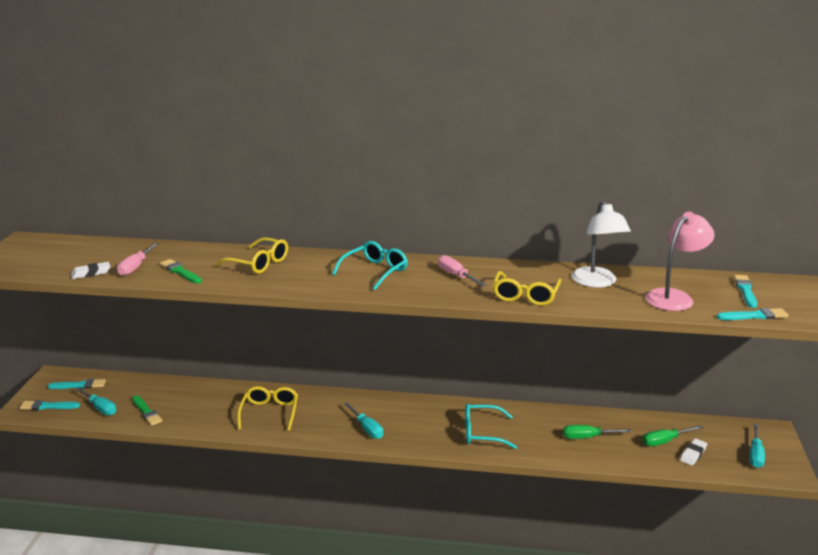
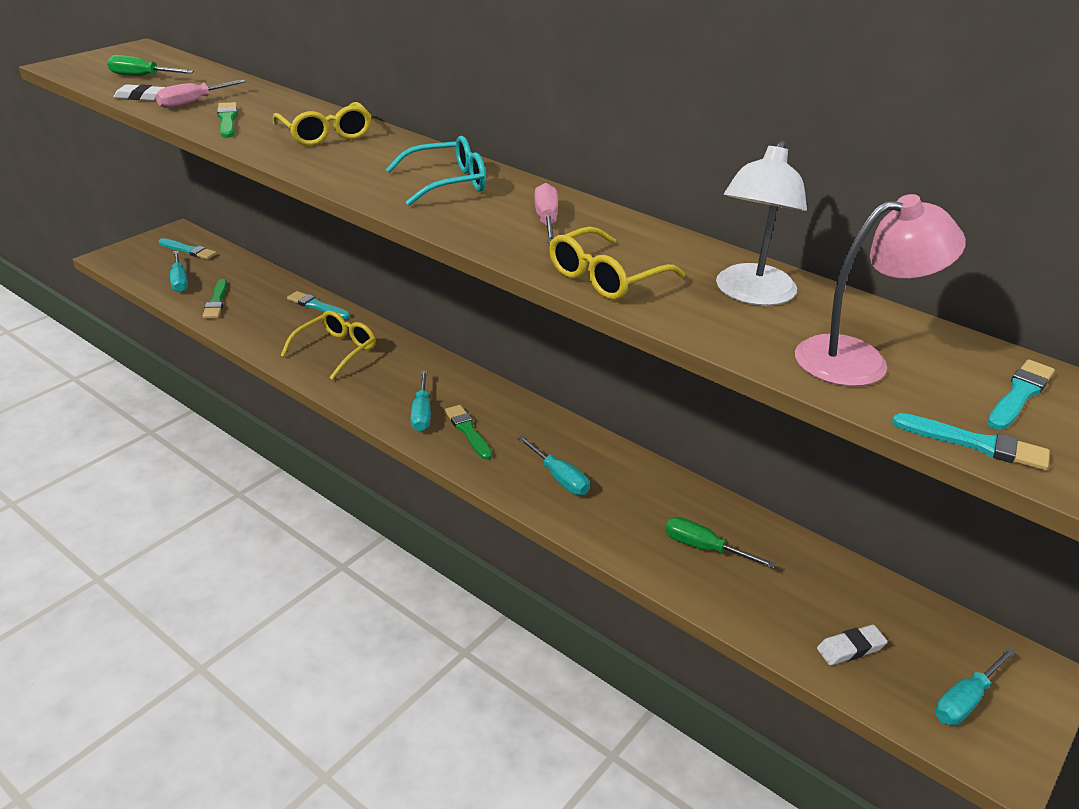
camera: 30 degrees right, 10 degrees up
(48, 406) = (137, 262): turquoise brush -> turquoise brush (317, 306)
(405, 428) = (468, 431): none -> green brush
(482, 433) = (560, 478): turquoise glasses -> turquoise screwdriver
(664, 441) = (822, 607): green screwdriver -> green screwdriver (141, 76)

